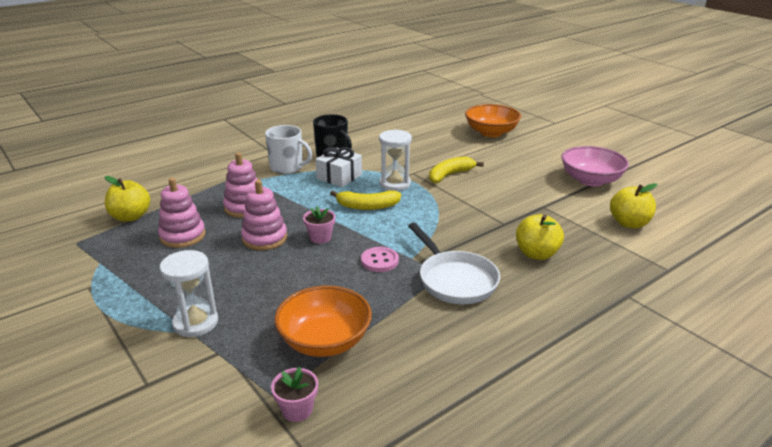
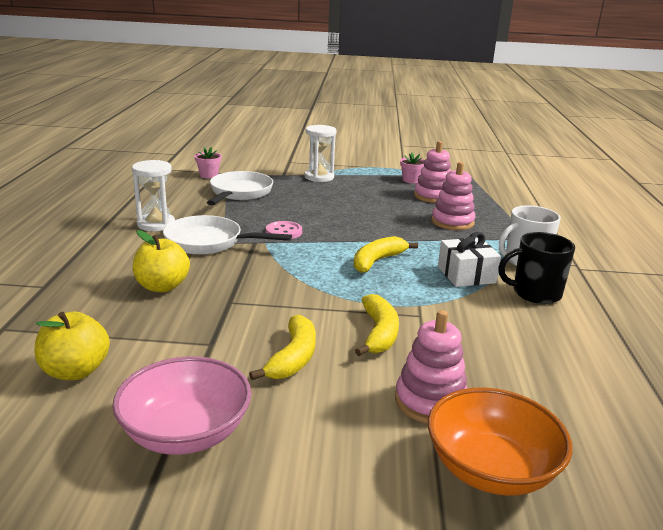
camera: 130 degrees right, 5 degrees down
(131, 217) = (490, 192): yellow apple -> none
(264, 238) = (386, 213): pink stacking toy -> pink stacking toy (430, 401)
(320, 238) = (354, 227): pink flower pot -> pink flower pot (411, 180)
(325, 341) = (240, 193): orange bowl -> white pan
(395, 184) = (405, 293): white hourglass -> white hourglass (156, 224)
(509, 184) = (293, 358): none -> yellow banana

